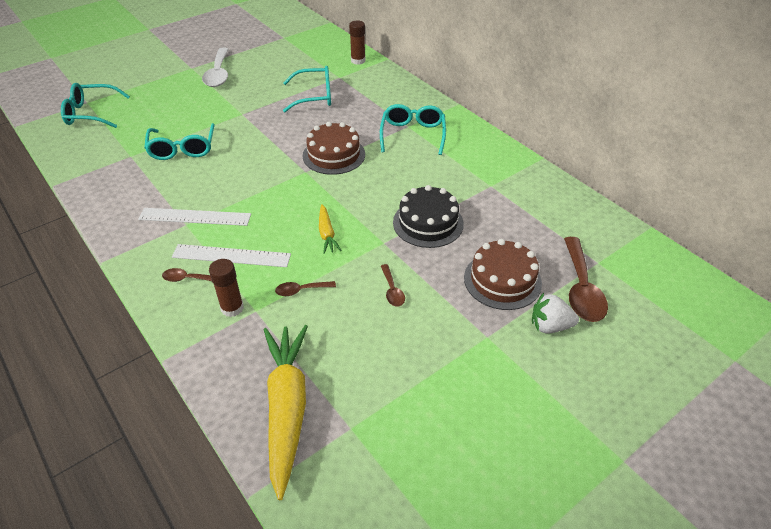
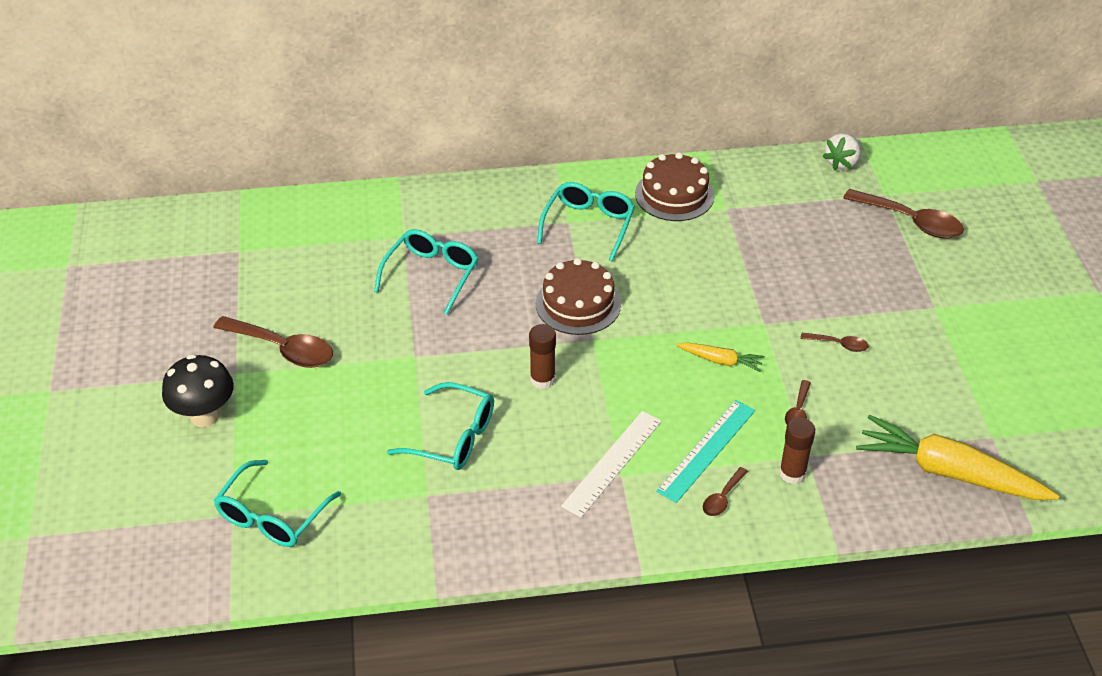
camera: 60 degrees left, 0 degrees up
(154, 70) = (204, 416): none -> black mushroom
(218, 74) = (283, 349): white spoon -> brown spoon
(231, 256) = (707, 450): white ruler -> turquoise ruler
(358, 61) = (377, 204): brown glue stick -> brown glue stick (542, 379)
(413, 134) = (589, 225): turquoise glasses -> turquoise glasses turned 75 degrees clockwise
(428, 223) = (755, 278): black cake -> none
(502, 280) = (870, 265): brown cake -> brown cake (674, 195)
(550, 326) = (944, 263): white strawberry -> white strawberry (842, 163)

